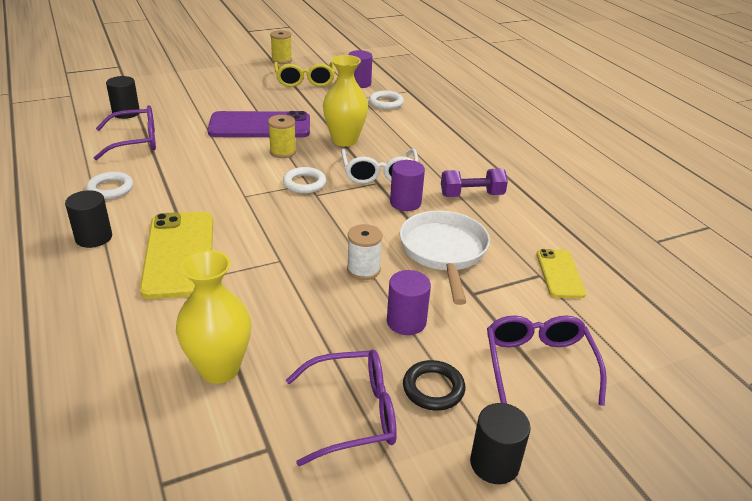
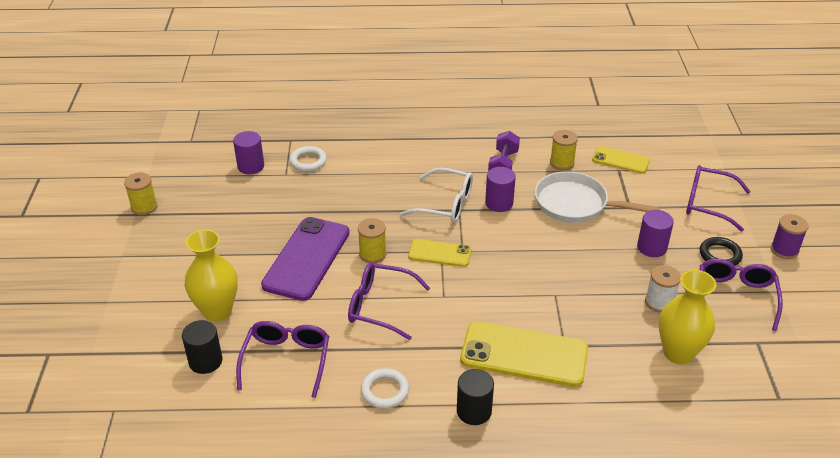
camera: 65 degrees left, 5 degrees up
(216, 167) = (379, 306): none -> purple glasses
(304, 183) = (440, 253): white ring -> yellow phone
(305, 81) = (216, 202): yellow glasses -> none
(344, 140) = (372, 208): yellow vase -> yellow vase (217, 311)
(363, 270) = (584, 252): white spool -> white spool (659, 302)
(494, 463) = (784, 250): black cylinder -> purple spool
(511, 231) = (562, 163): none -> yellow spool

